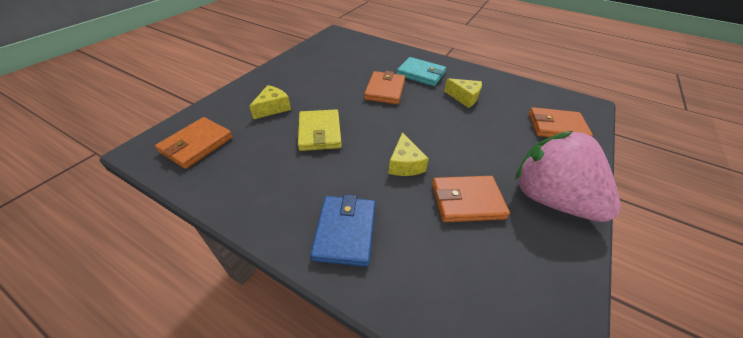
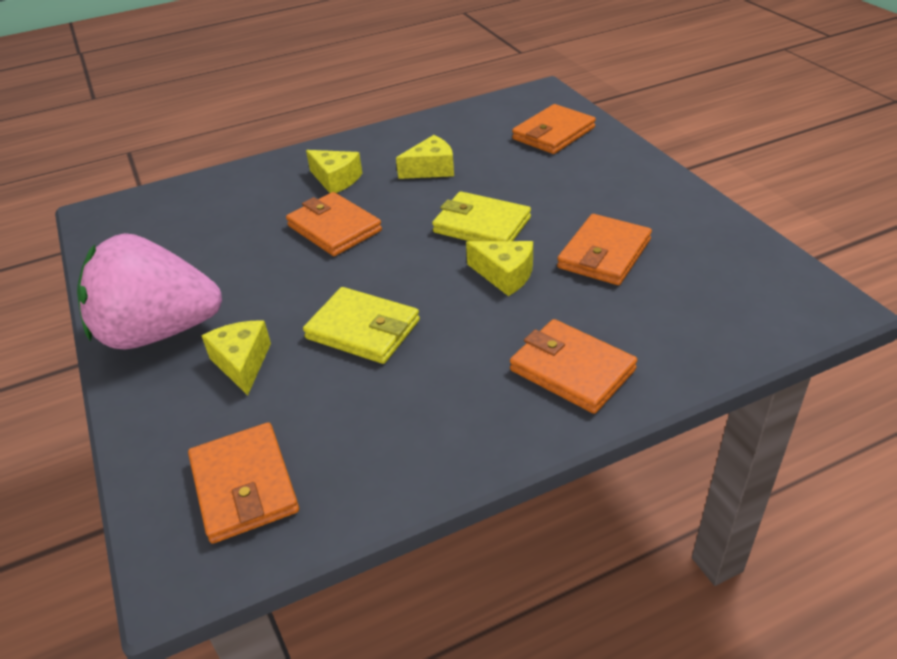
camera: 50 degrees left, 5 degrees down
(345, 232) = (572, 370): blue wallet -> orange wallet
(421, 74) = (336, 180): turquoise wallet -> yellow cheese
(438, 136) = (482, 225): none -> yellow wallet
(549, 198) = (647, 197): pink strawberry -> pink strawberry (158, 332)

